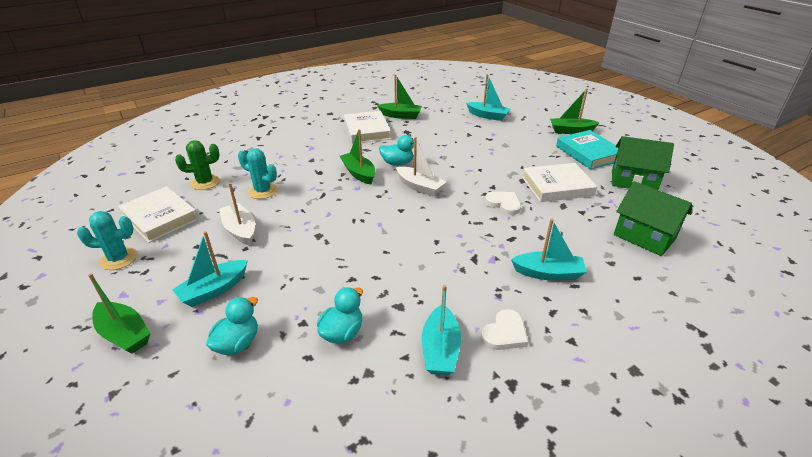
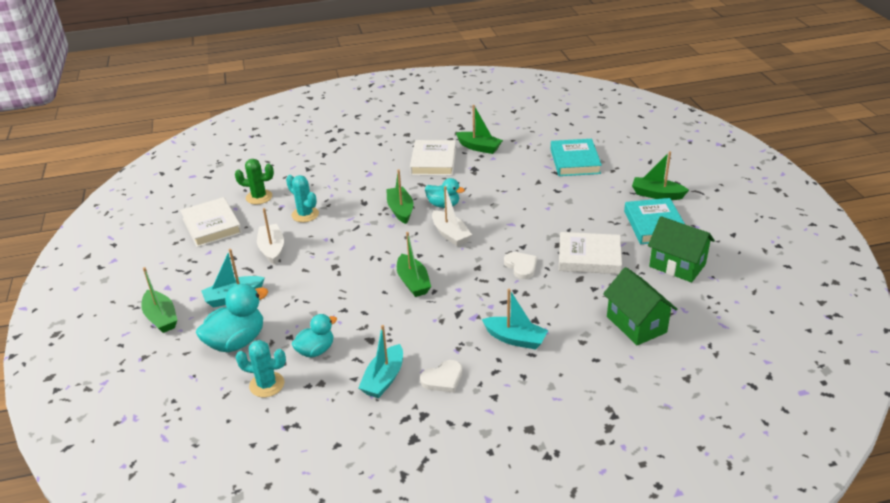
camera: 20 degrees right, 0 degrees up
(119, 259) = (171, 257): turquoise cactus -> turquoise cactus (267, 384)
(237, 343) = (236, 341): turquoise duck -> turquoise duck, size x1.58
(410, 237) = (413, 282): none -> green boat
(488, 116) = (575, 161): turquoise boat -> turquoise book

